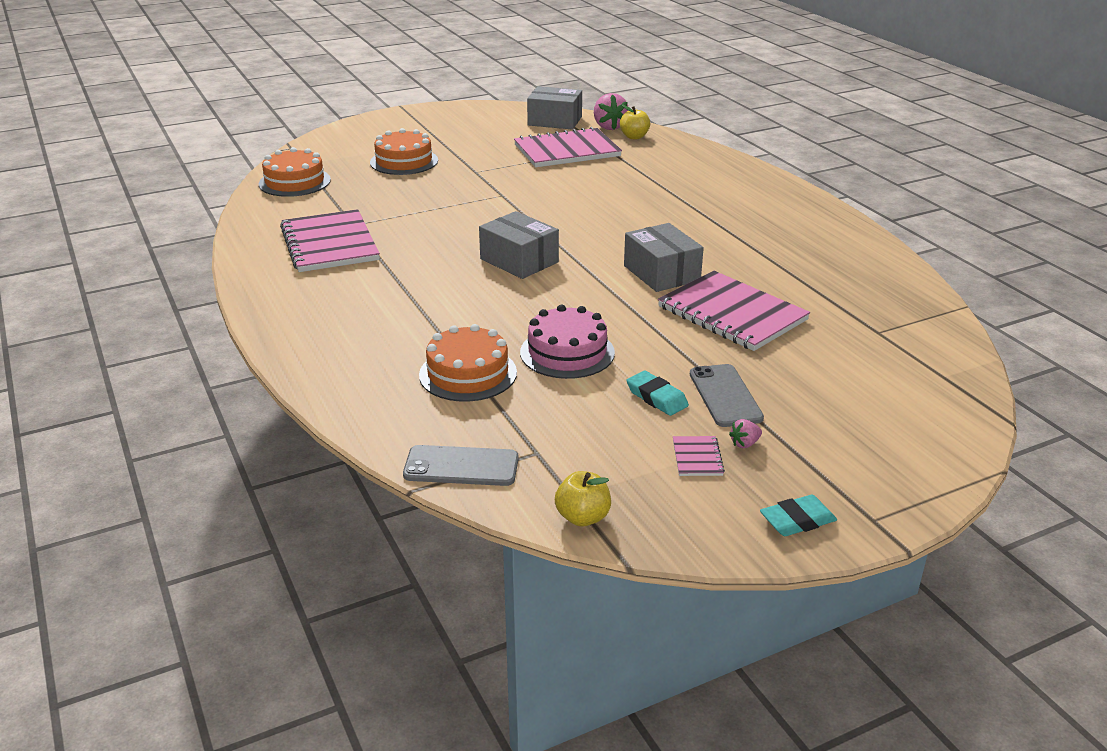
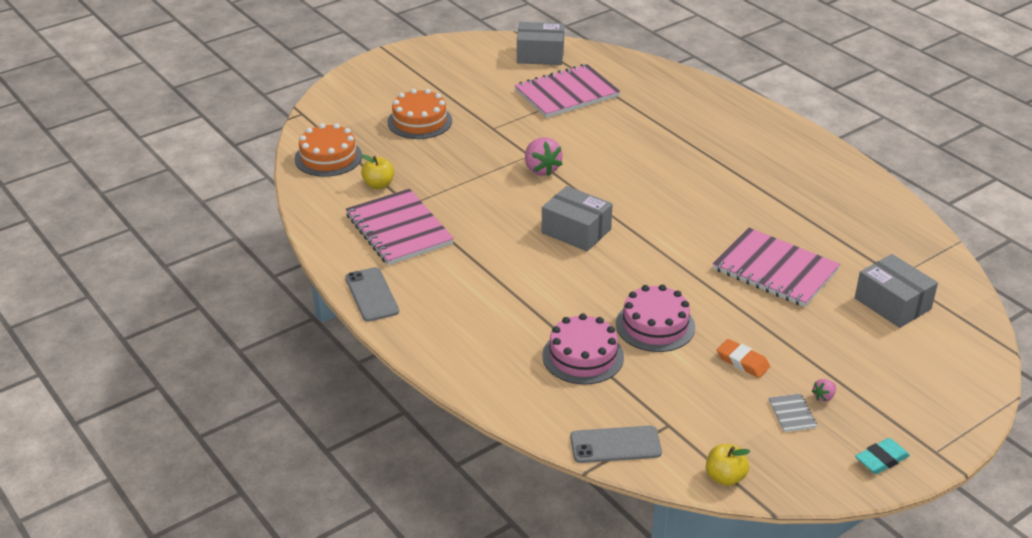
camera: 10 degrees left, 5 degrees up
(468, 373) = (583, 356): orange cake -> pink cake
(609, 127) = (594, 58): pink strawberry -> pink strawberry (541, 170)
(634, 137) = (622, 70): yellow apple -> yellow apple (378, 185)
(656, 397) = (742, 362): turquoise eraser -> orange eraser
(661, 273) = (703, 232): grey box -> grey box (892, 303)
(697, 457) = (792, 414): pink notebook -> grey notebook
(725, 396) = (795, 353): grey phone -> grey phone (372, 295)

